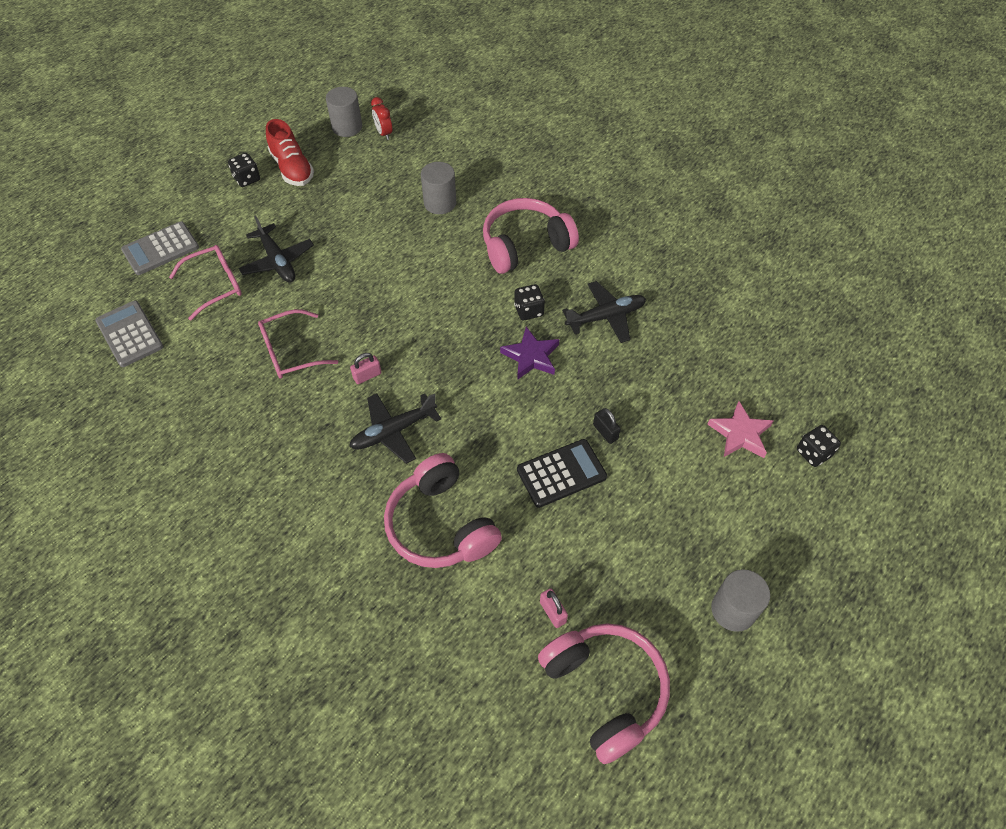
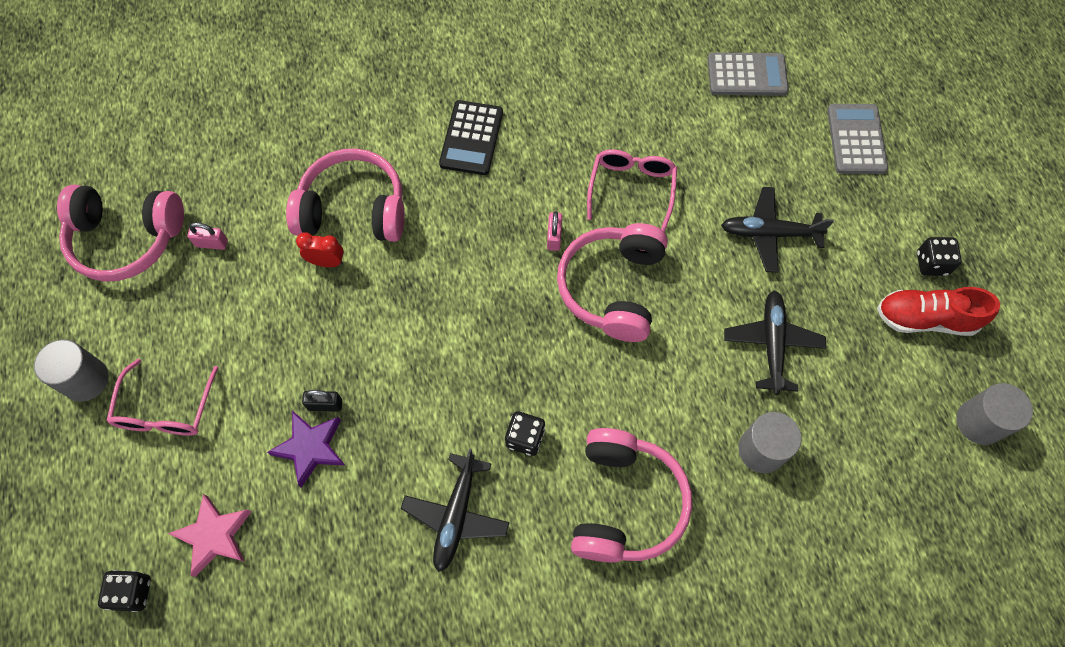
camera: 125 degrees right, 10 degrees up
(216, 285) = (768, 165): pink glasses -> pink glasses (166, 410)
(384, 133) = (941, 461): red clock -> red clock (327, 262)
(384, 321) = (613, 288): none -> pink headphones
(393, 431) = (474, 225): black plane -> black plane (772, 344)
(531, 356) = (464, 398): purple star -> purple star (310, 448)
(561, 473) = (318, 334): black calculator -> black calculator (471, 138)

